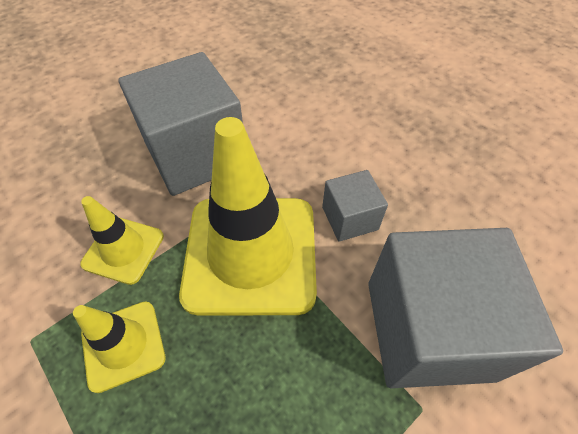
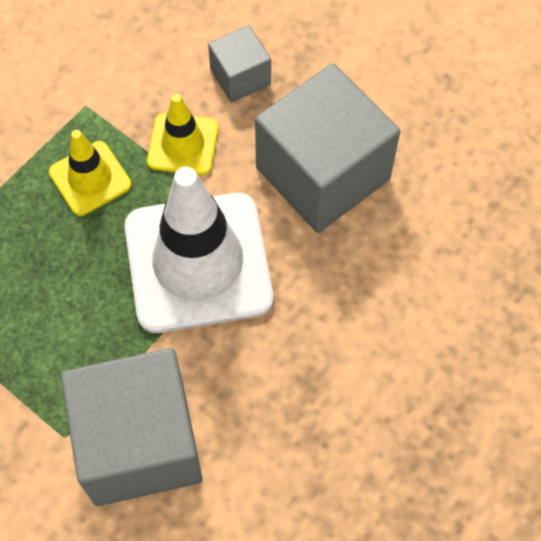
camera: 80 degrees right, 10 degrees up
(251, 253) = (198, 262): yellow traffic cone -> white traffic cone
(350, 218) = (261, 357): grey cube -> grey cube (240, 77)

